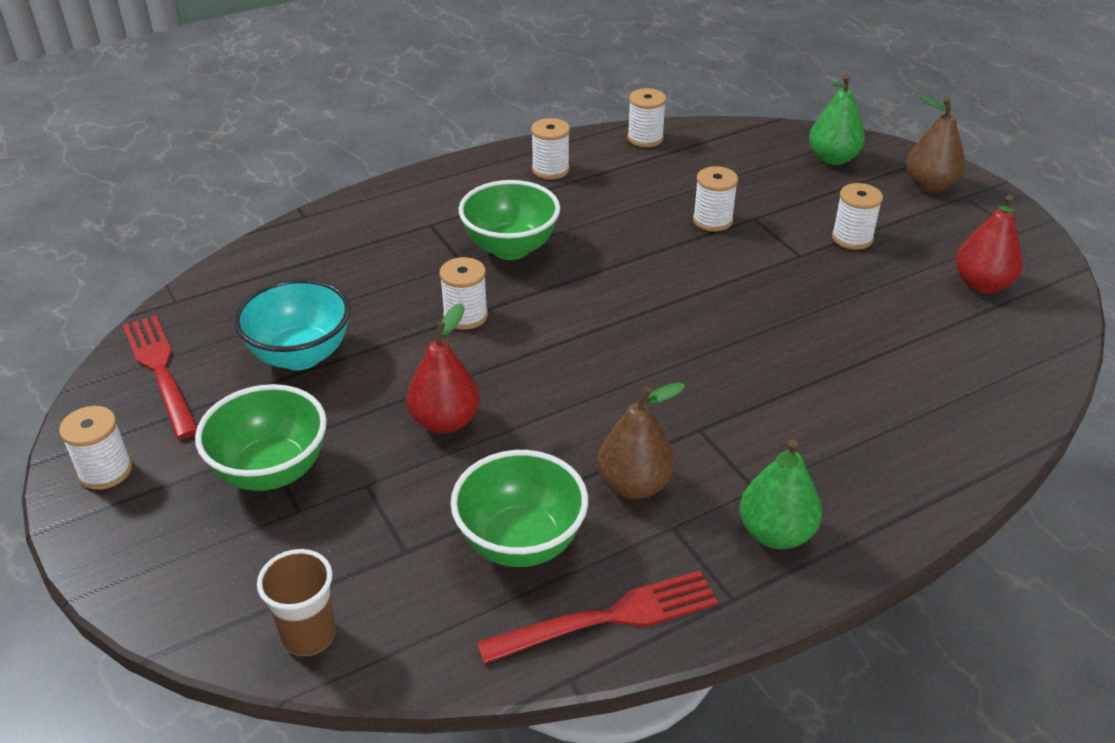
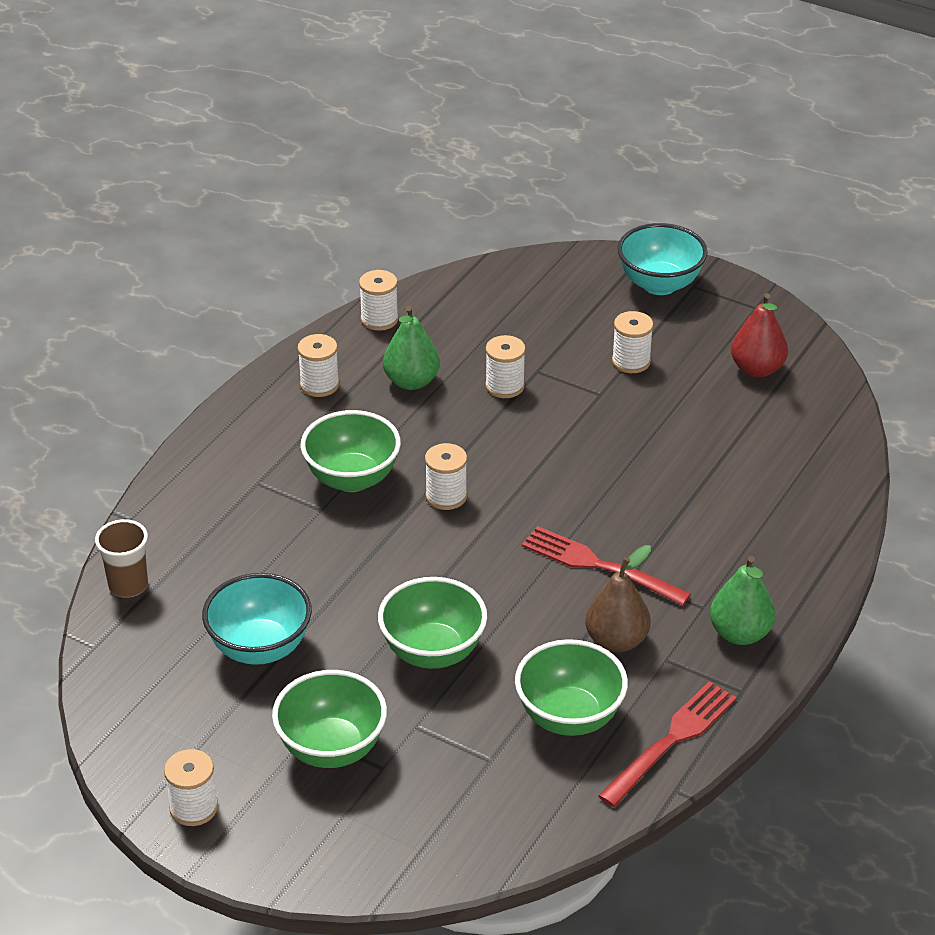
camera: 30 degrees left, 0 degrees up
(160, 371) = (150, 711): red fork -> red fork (599, 566)
(308, 635) = (475, 846): brown cup -> brown cup (128, 585)
(445, 421) = (433, 652): red pear -> green bowl
(465, 316) = (369, 557): white spool -> white spool (446, 496)
(832, 159) = (561, 284): green pear -> green pear (411, 381)
(929, 185) = (659, 284): brown pear -> turquoise bowl

